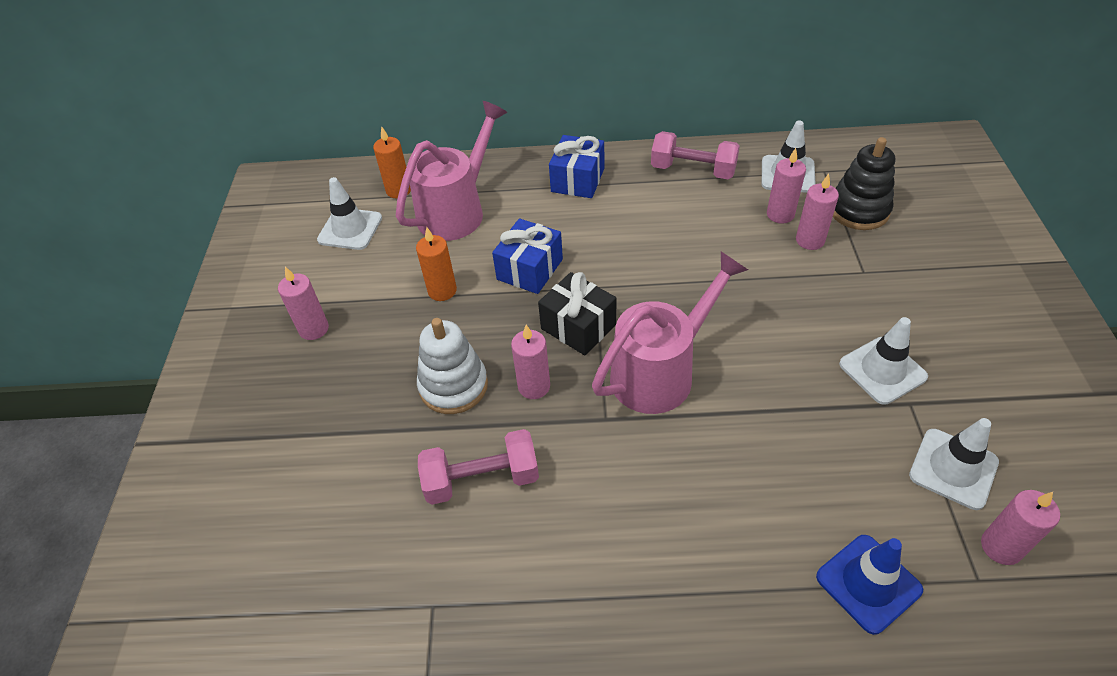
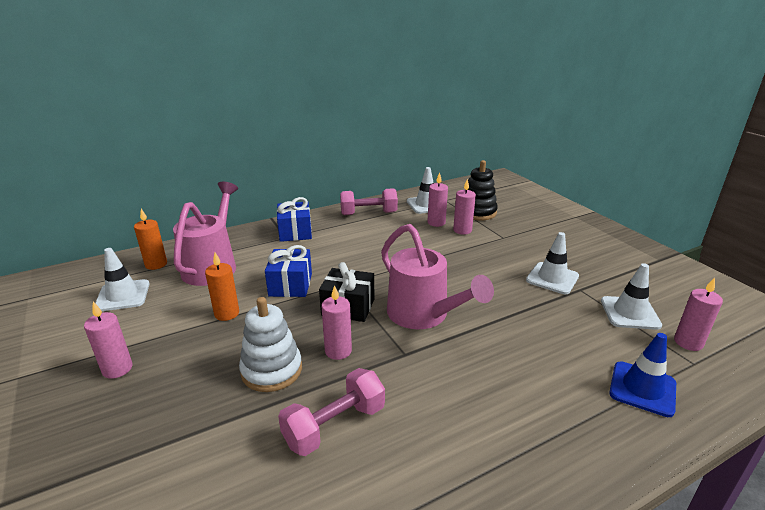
camera: 30 degrees left, 20 degrees down
(661, 371) = (424, 315): pink watering can -> pink watering can turned 120 degrees clockwise

